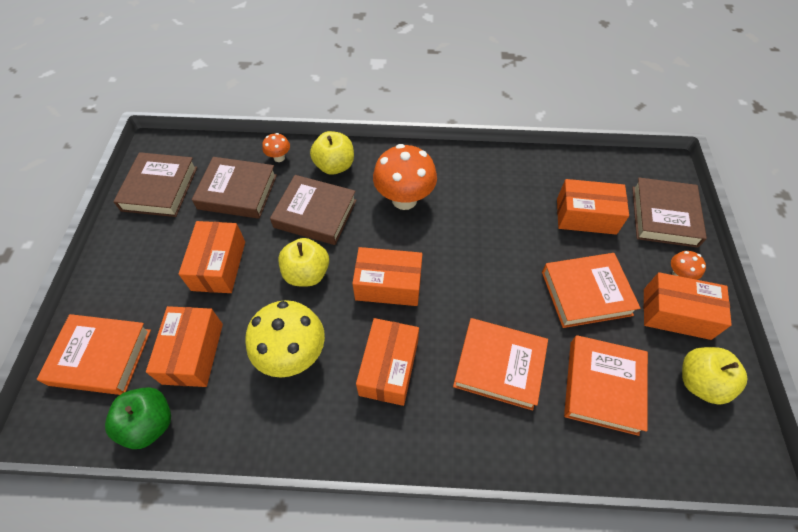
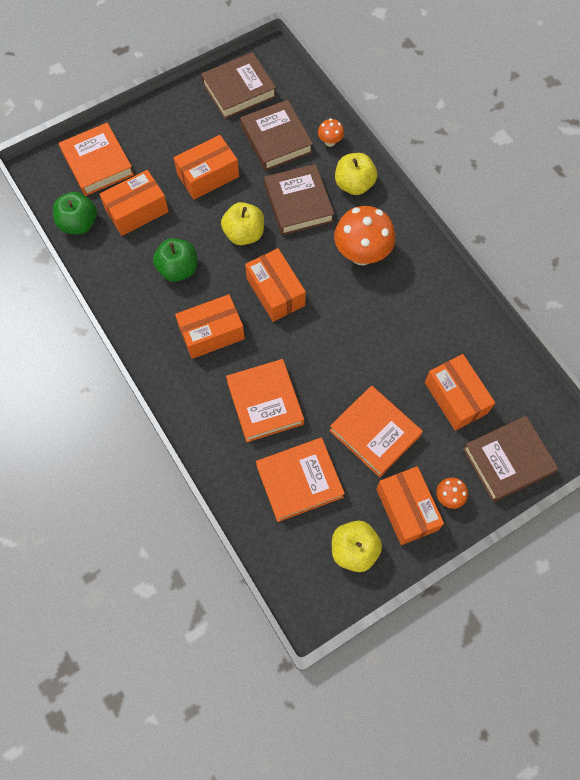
camera: 55 degrees right, 10 degrees up
(293, 355) = (178, 269): yellow mushroom -> green apple

